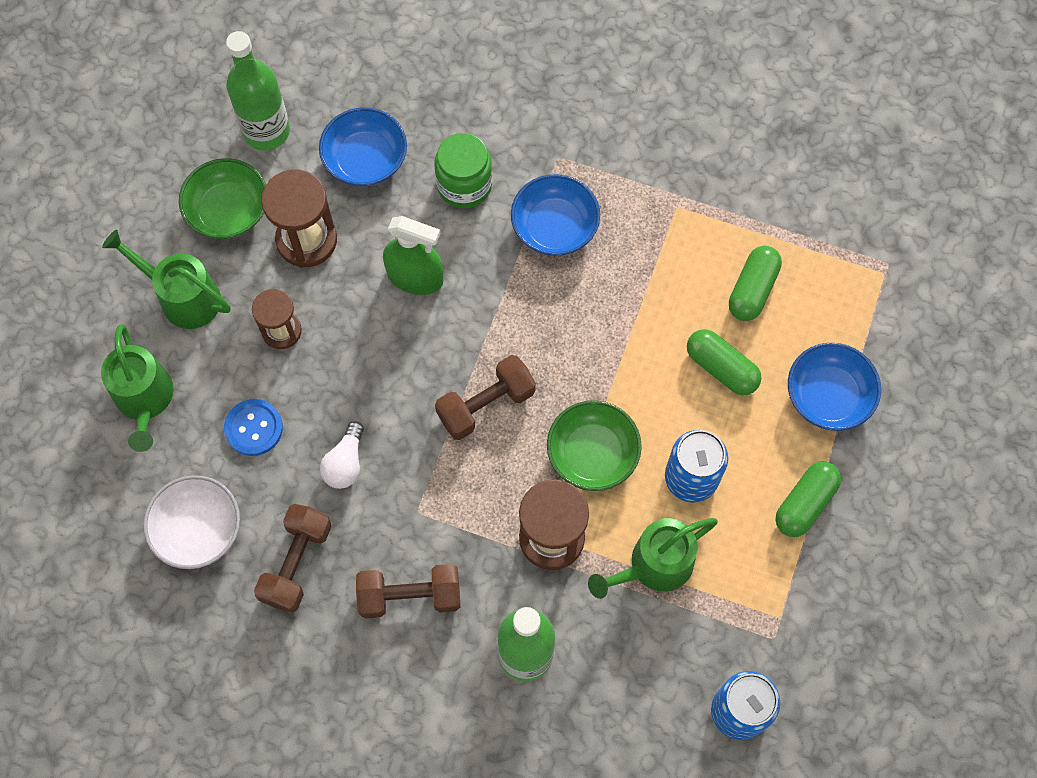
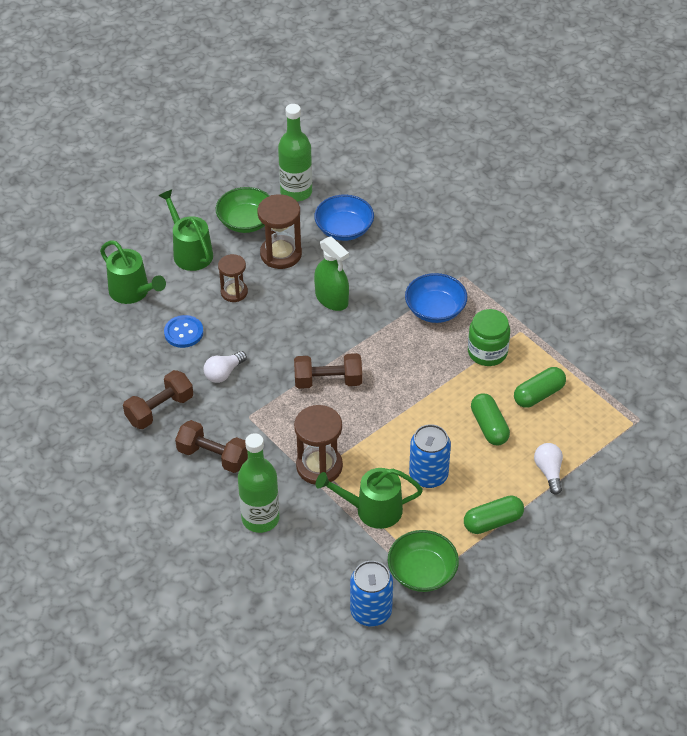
camera: 30 degrees right, 20 degrees down
(145, 399) = (132, 292): green watering can -> green watering can turned 60 degrees counterclockwise
(198, 529) = (116, 367): white bowl -> none
(464, 185) = (394, 266): green jar -> green jar (487, 352)
(592, 454) = (375, 435): green bowl -> green bowl (422, 572)
(828, 396) = (549, 472): blue bowl -> white light bulb

